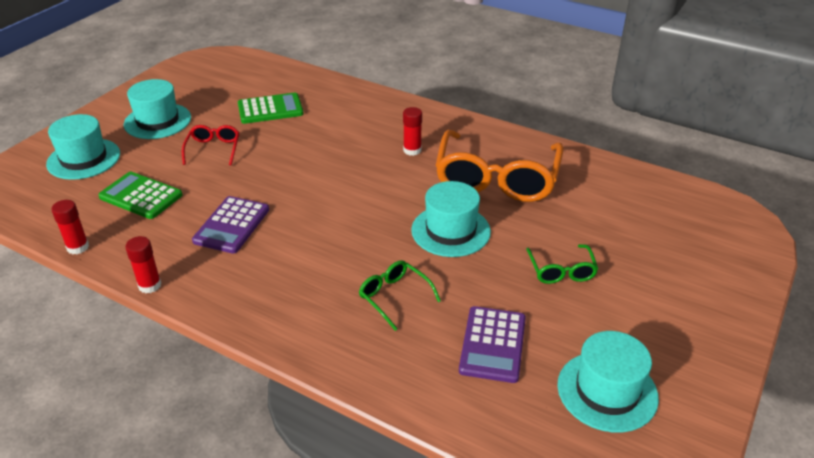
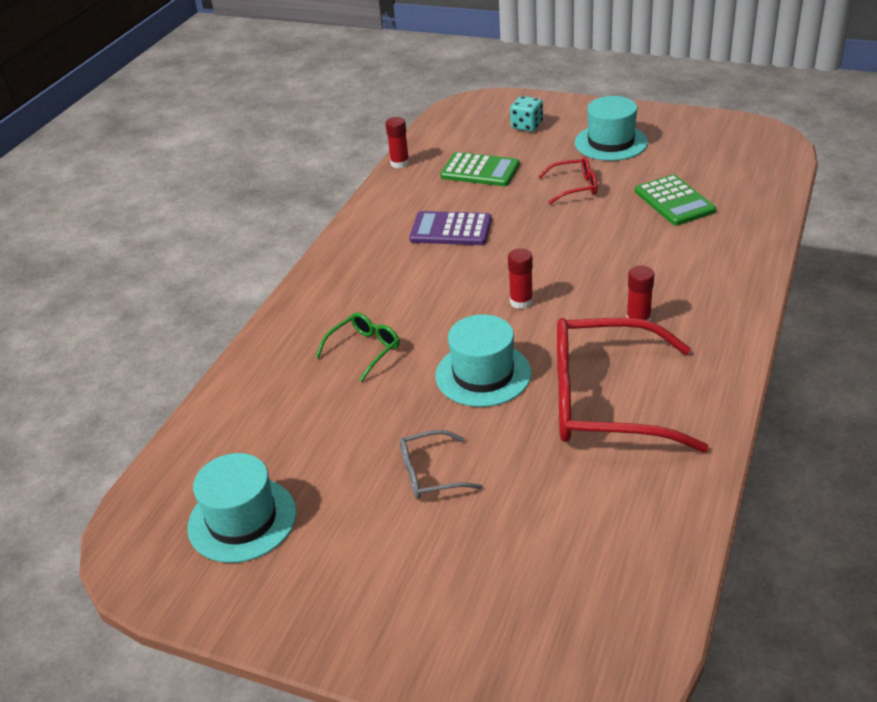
camera: 85 degrees right, 0 degrees up
(84, 159) = (527, 126): turquoise hat -> turquoise dice
(141, 196) = (480, 170): green calculator -> green calculator turned 90 degrees clockwise
(150, 285) = (358, 210): red glue stick -> red glue stick (521, 302)
(492, 344) = (303, 427): purple calculator -> none
(497, 179) = (605, 401): orange glasses -> red glasses
(561, 271) = (430, 474): green glasses -> grey glasses

